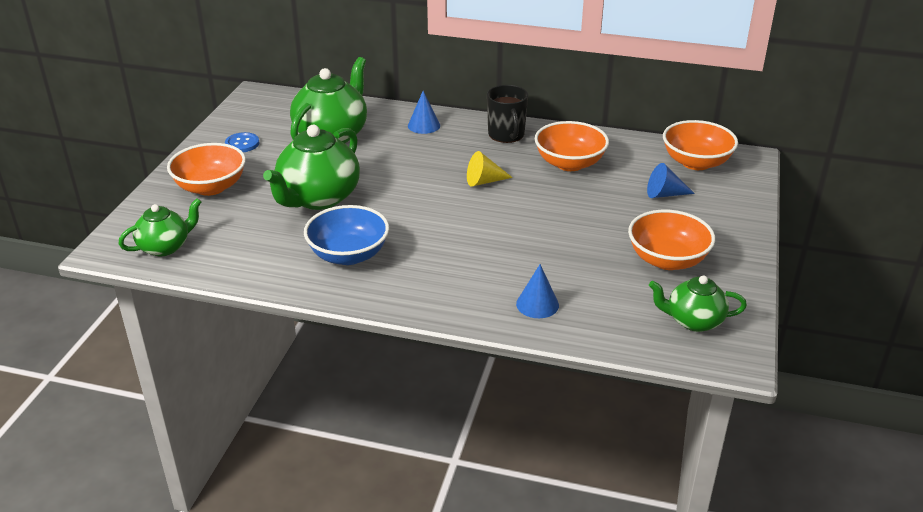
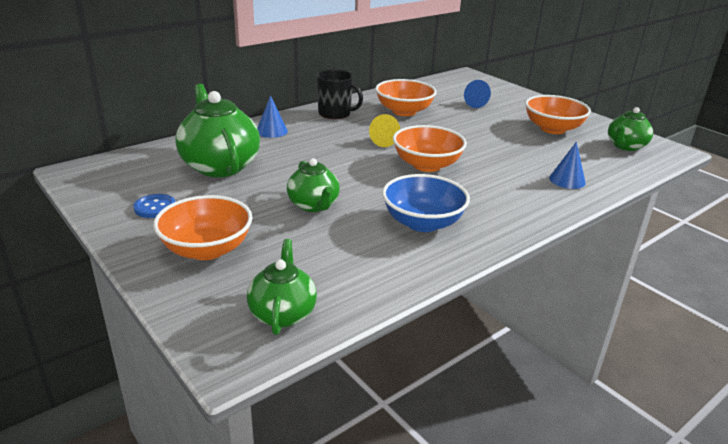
camera: 55 degrees left, 5 degrees down
(318, 198) = (314, 205): green teapot -> green teapot, size x0.59
(696, 162) = (454, 85): orange bowl -> orange bowl (427, 165)

